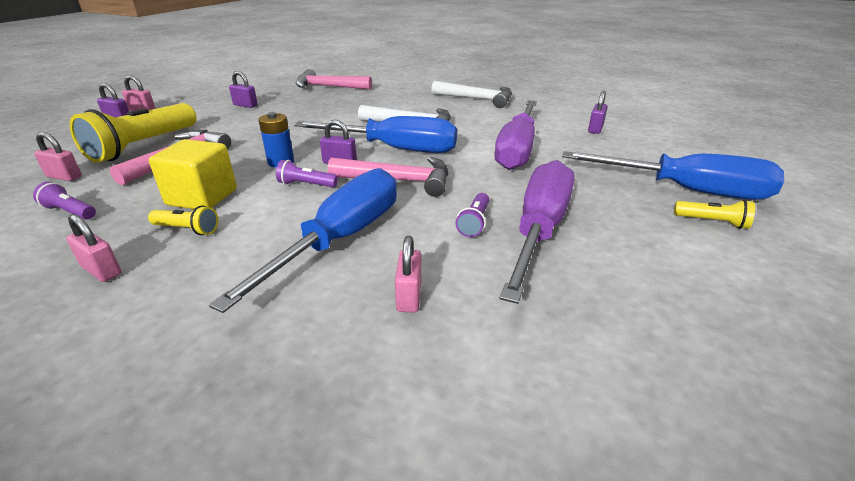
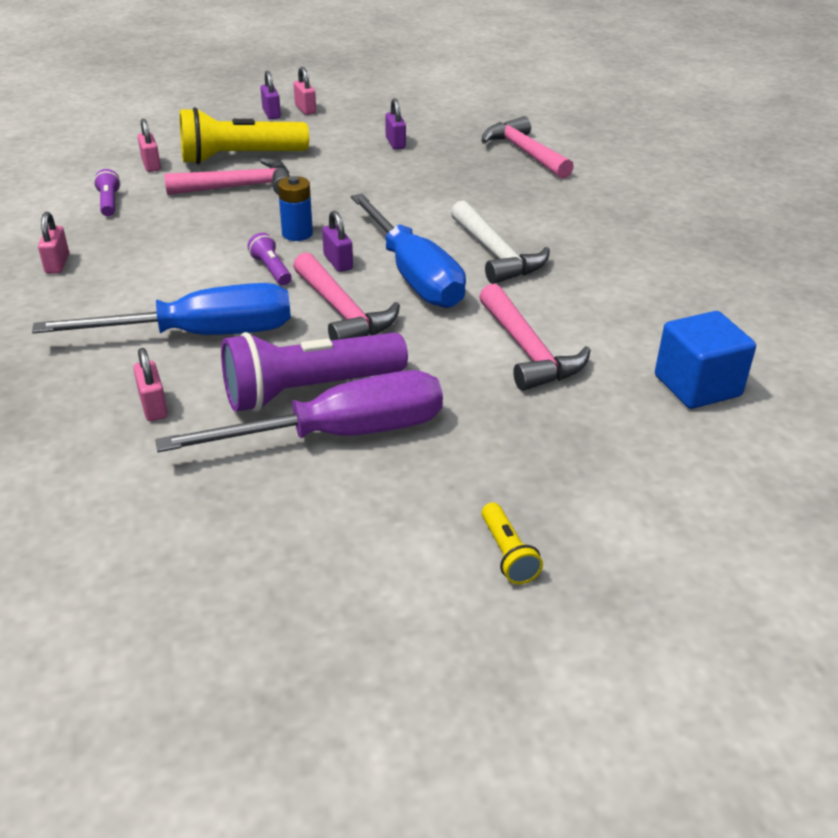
camera: 50 degrees right, 5 degrees up
(187, 229) = (139, 261): yellow flashlight -> none
(202, 197) = (191, 237): yellow cube -> none
(409, 296) = (153, 406): pink padlock -> pink padlock turned 75 degrees counterclockwise
(474, 223) = (309, 391): purple flashlight -> purple flashlight, size x2.26
(477, 99) = (658, 258): white hammer -> none
(517, 150) = (527, 351): purple screwdriver -> pink hammer
(595, 129) = (697, 386): purple padlock -> blue cube
(686, 190) = (580, 514): blue screwdriver -> none

